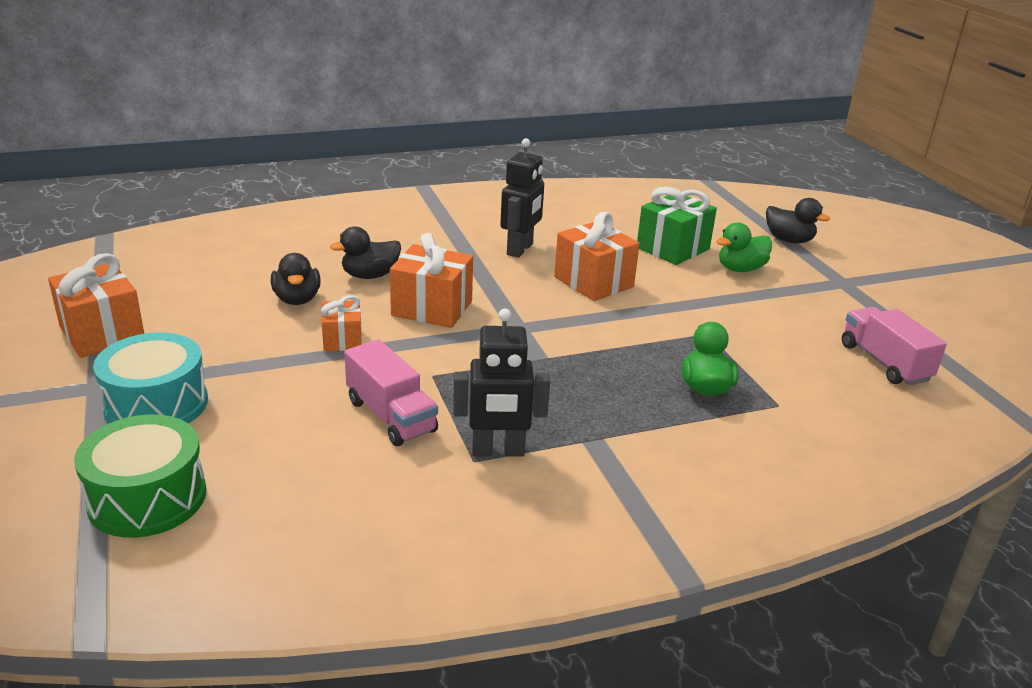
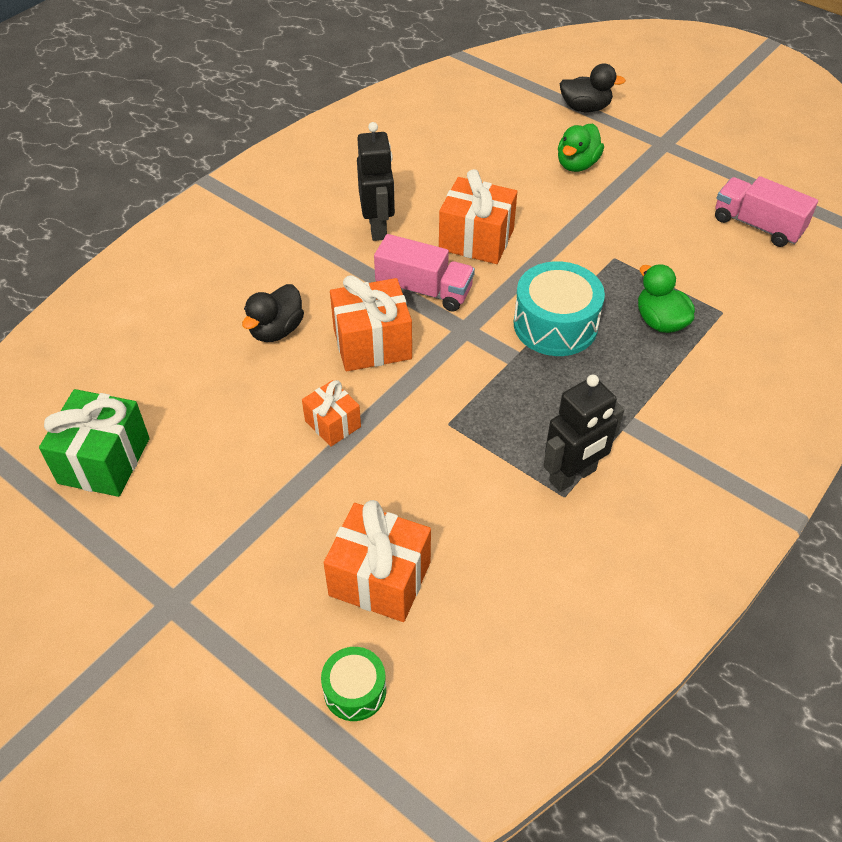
camera: 30 degrees left, 20 degrees up
(102, 333) = (99, 540): orange gift -> orange gift (380, 578)
(147, 498) = (355, 690): green drum -> green drum, size x0.56
(156, 404) = (249, 592): turquoise drum -> turquoise drum (555, 325)
(297, 299) = (240, 396): black duck -> none
(391, 416) = (459, 487): pink truck -> pink truck (424, 290)
(672, 248) = (503, 163): green gift -> green gift (104, 461)

